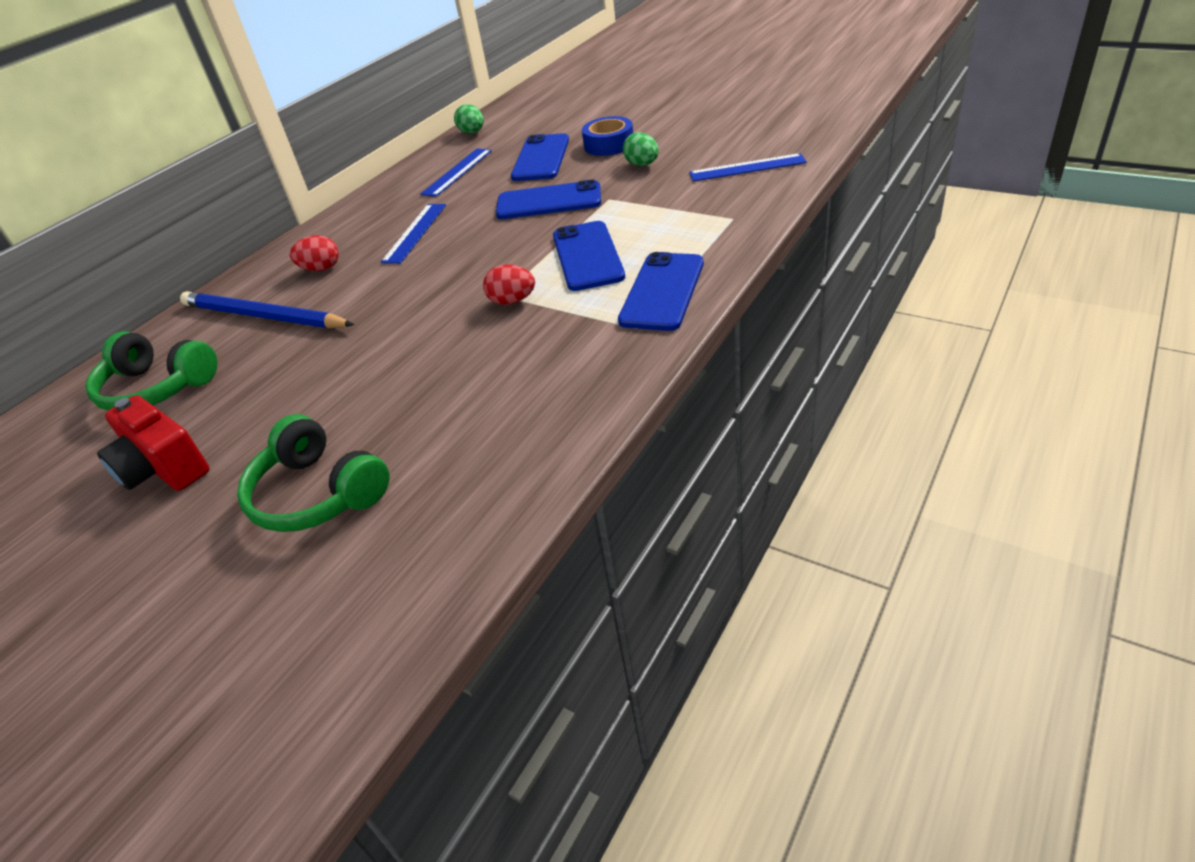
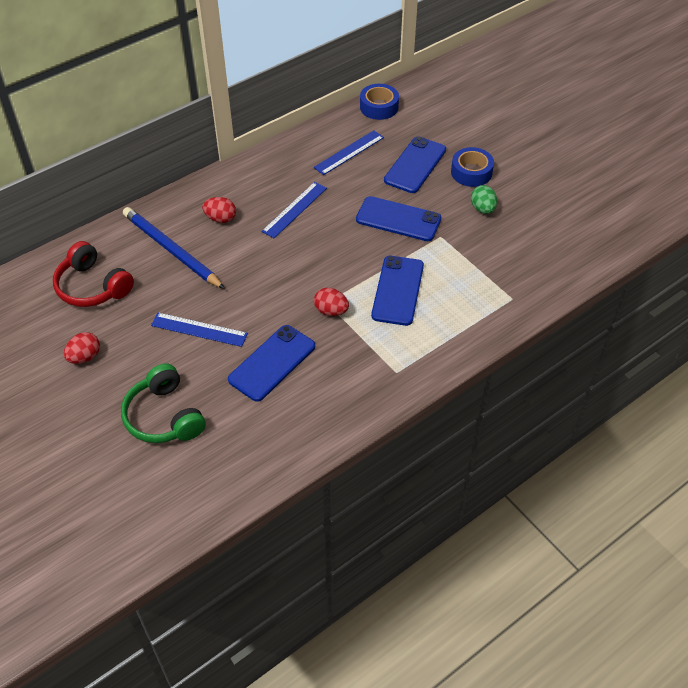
camera: 15 degrees right, 10 degrees up
(157, 388) = (92, 287): green headphones -> red headphones
(164, 468) = (85, 357): red camera -> red egg
(472, 133) = (379, 107): green egg -> blue tape
(662, 291) = (428, 348): blue phone -> blue phone (272, 363)
(747, 168) = (554, 249): blue ruler -> blue ruler (199, 330)

